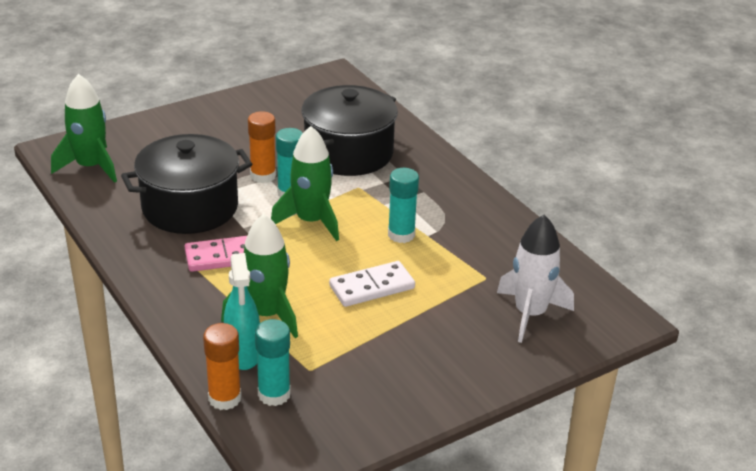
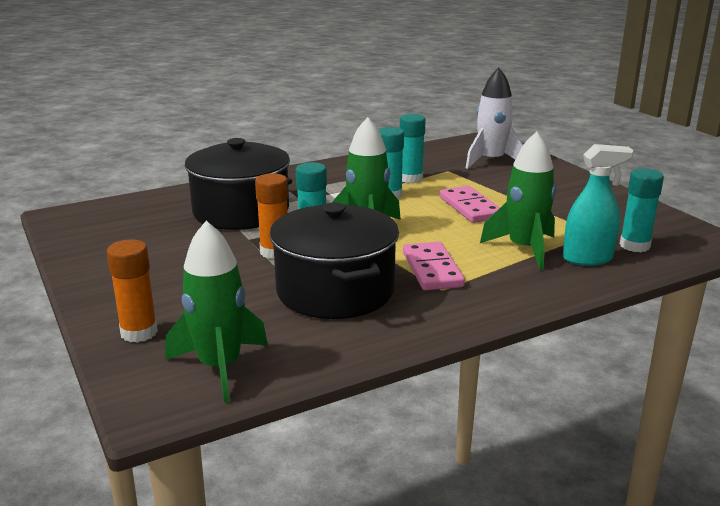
camera: 85 degrees left, 10 degrees down
(224, 398) = (653, 266): orange glue stick -> orange glue stick (139, 332)
(372, 287) = (470, 207): white domino -> pink domino
(453, 249) = (410, 178): none -> turquoise glue stick

